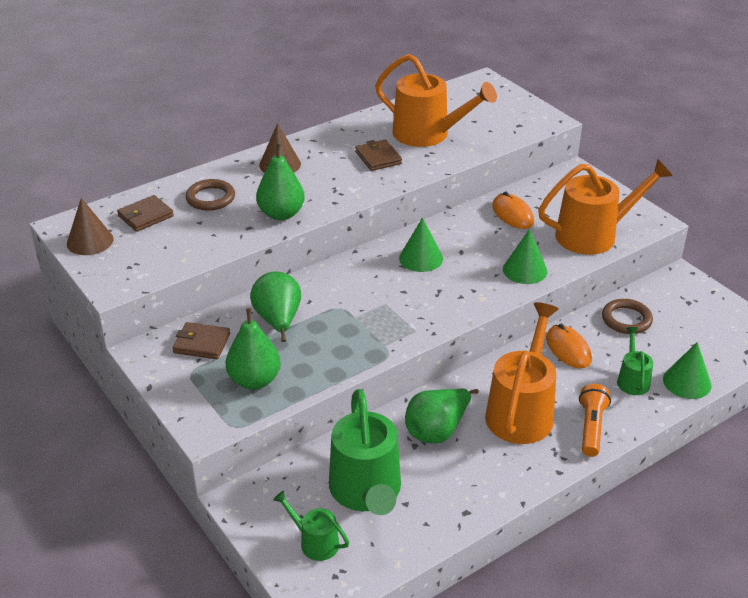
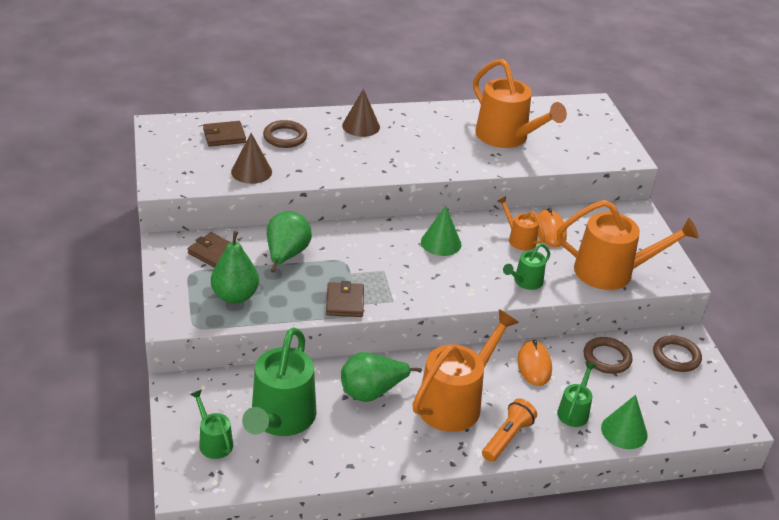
camera: 20 degrees right, 0 degrees up
(90, 241) = (168, 143): brown cone -> brown cone (251, 171)
(281, 214) = (332, 167): green pear -> none
(378, 158) = (448, 144): brown wallet -> brown wallet (345, 302)
(490, 231) = (519, 239): none -> orange watering can
(525, 270) = (525, 282): green cone -> green watering can
(683, 297) = (676, 356): none -> brown ring

